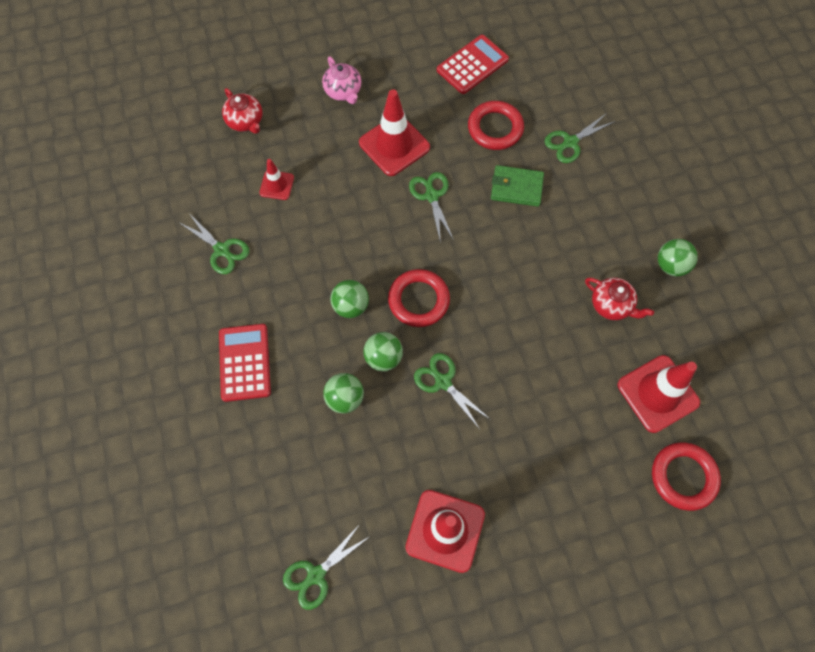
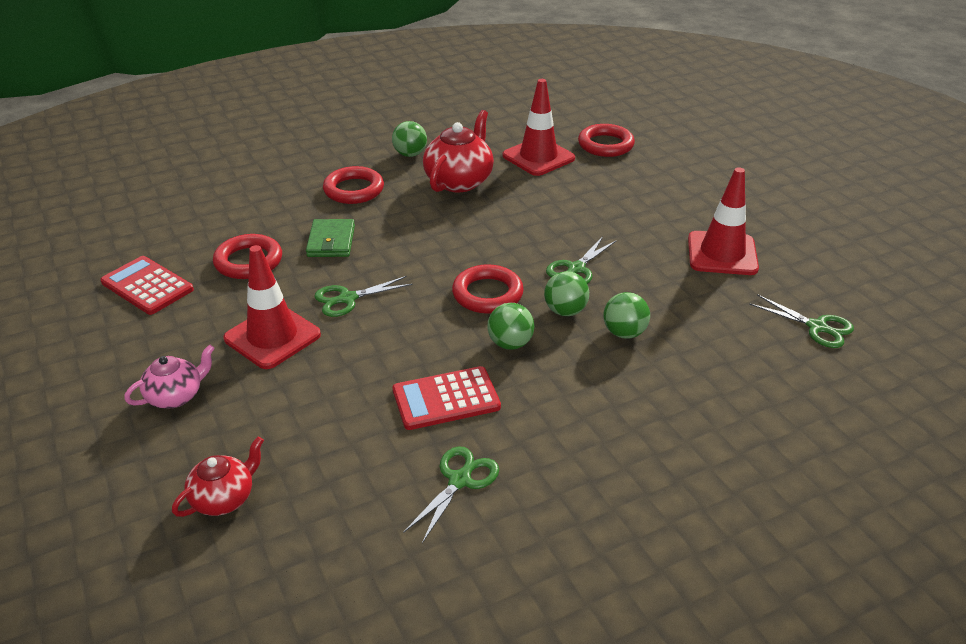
camera: 100 degrees left, 30 degrees down
(245, 362) = (617, 423): red calculator -> red calculator (446, 399)
(277, 185) = (343, 440): red traffic cone -> none
(570, 142) = (270, 212): green scissors -> none
(602, 210) = (354, 190): none -> red ring
(611, 305) = (459, 181): red teapot -> red teapot, size x1.66

